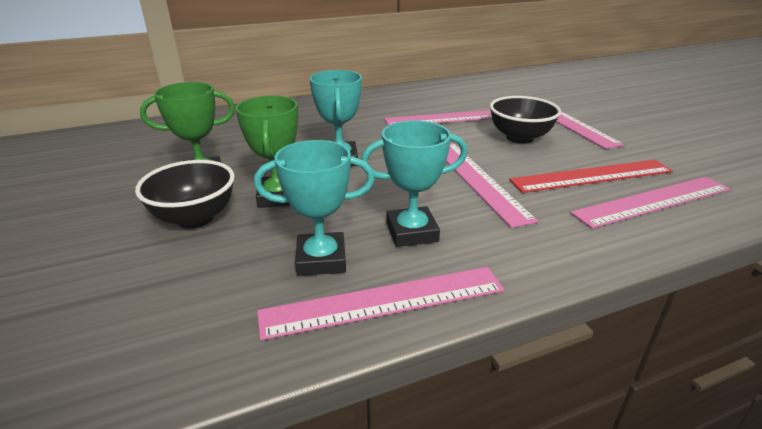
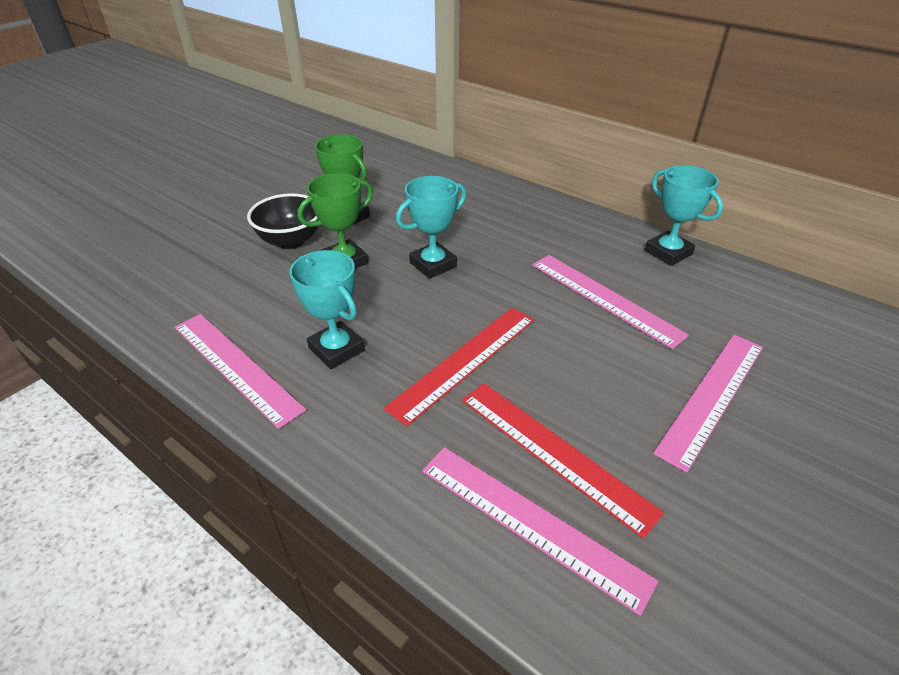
camera: 60 degrees right, 10 degrees up
(321, 259) = (271, 317): turquoise trophy -> turquoise trophy (668, 252)
(477, 180) = (464, 361): pink ruler -> red ruler
(519, 138) = (606, 366): black bowl -> none

